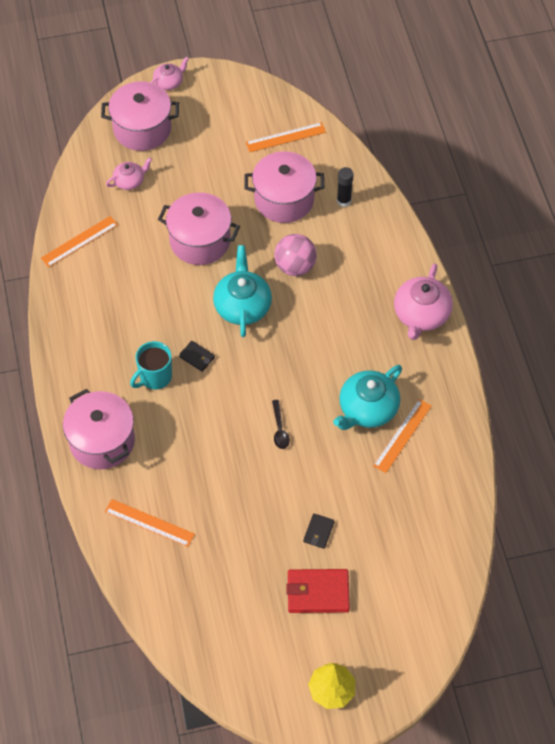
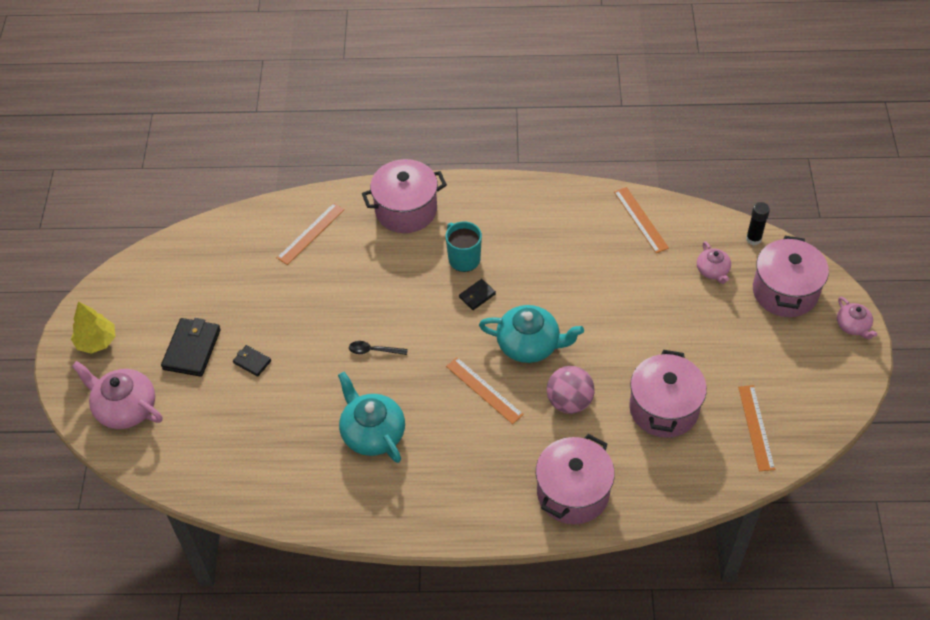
camera: 105 degrees right, 5 degrees down
(200, 241) = (621, 320): pink pot -> pink pot (573, 492)
(318, 592) = (192, 349): red wallet -> black wallet
(344, 201) = (651, 469): black glue stick -> black glue stick (753, 239)
(402, 435) = (331, 458): orange ruler -> orange ruler (484, 390)
(421, 314) = (476, 513): pink teapot -> pink teapot (125, 408)

